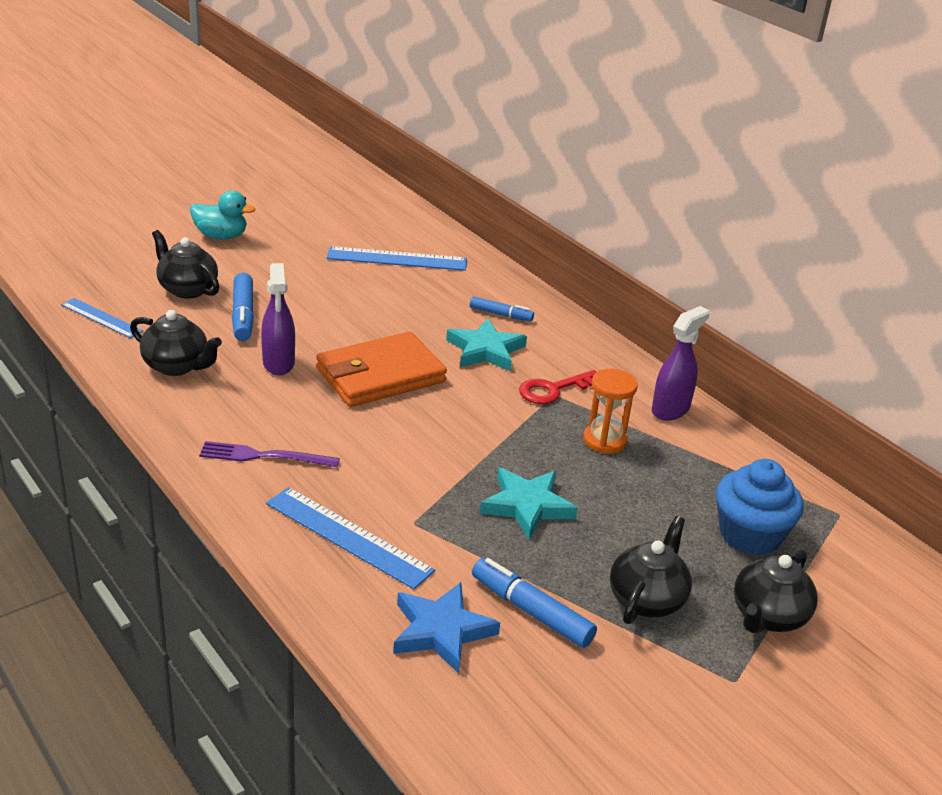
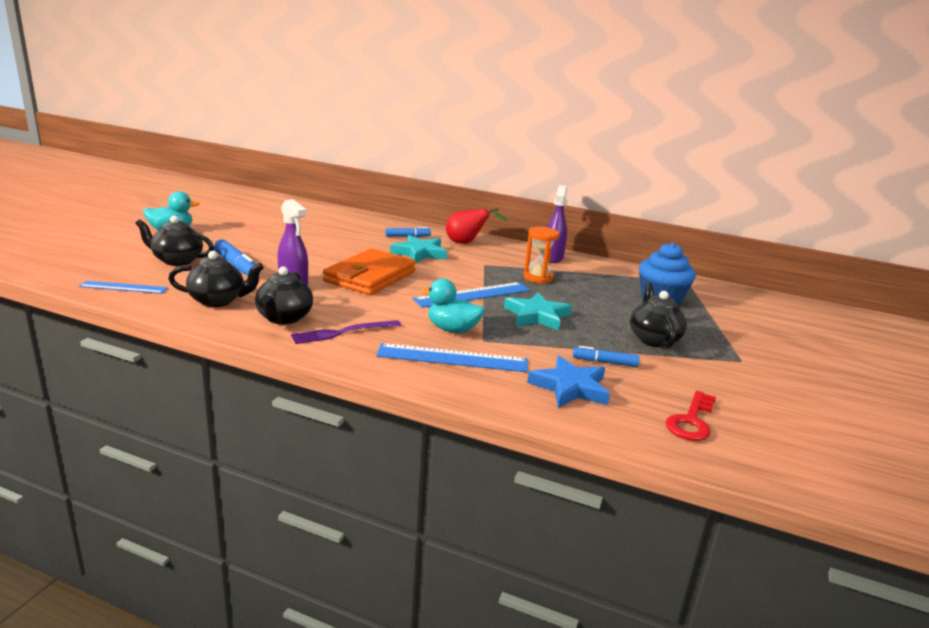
camera: 30 degrees left, 10 degrees down
(393, 493) = (452, 329): none -> turquoise duck
(397, 259) = (311, 223): blue ruler -> blue ruler (472, 295)
(531, 611) = (605, 362): blue marker -> blue marker, size x0.64
(554, 390) = (481, 262): red key -> red key (691, 421)
(572, 348) = (467, 243): none -> red pear
(768, 616) = (716, 329): black teapot -> black teapot (284, 318)

